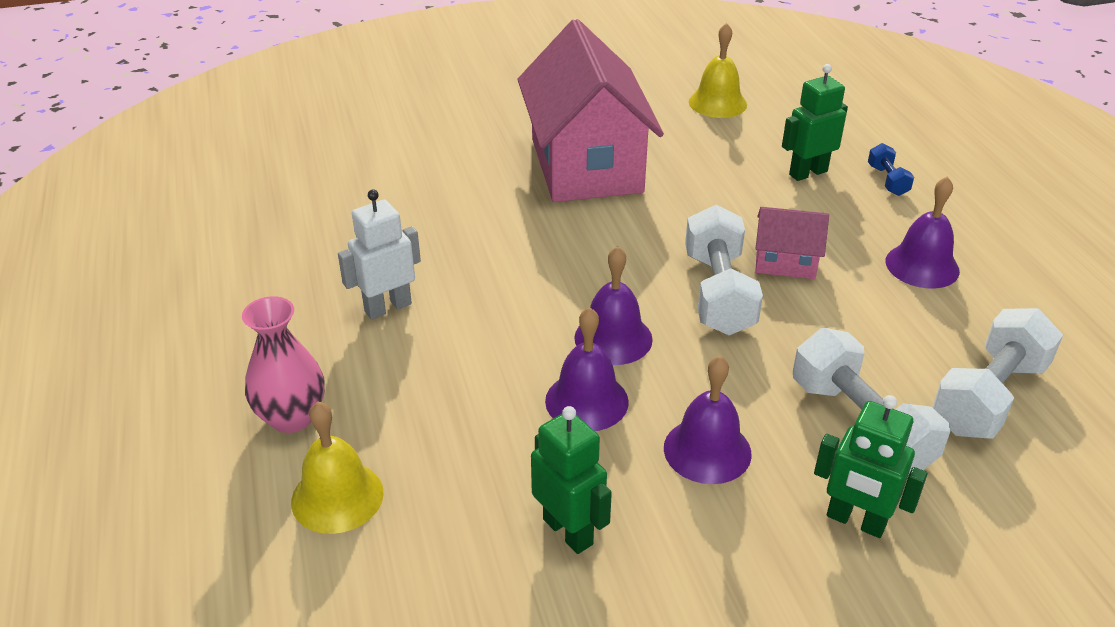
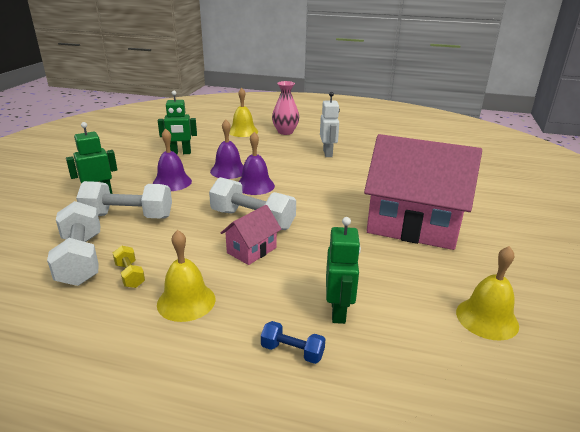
camera: 120 degrees right, 10 degrees down
(922, 265) = (186, 301): purple bell -> yellow bell
(949, 331) = (130, 275): none -> yellow dumbbell

